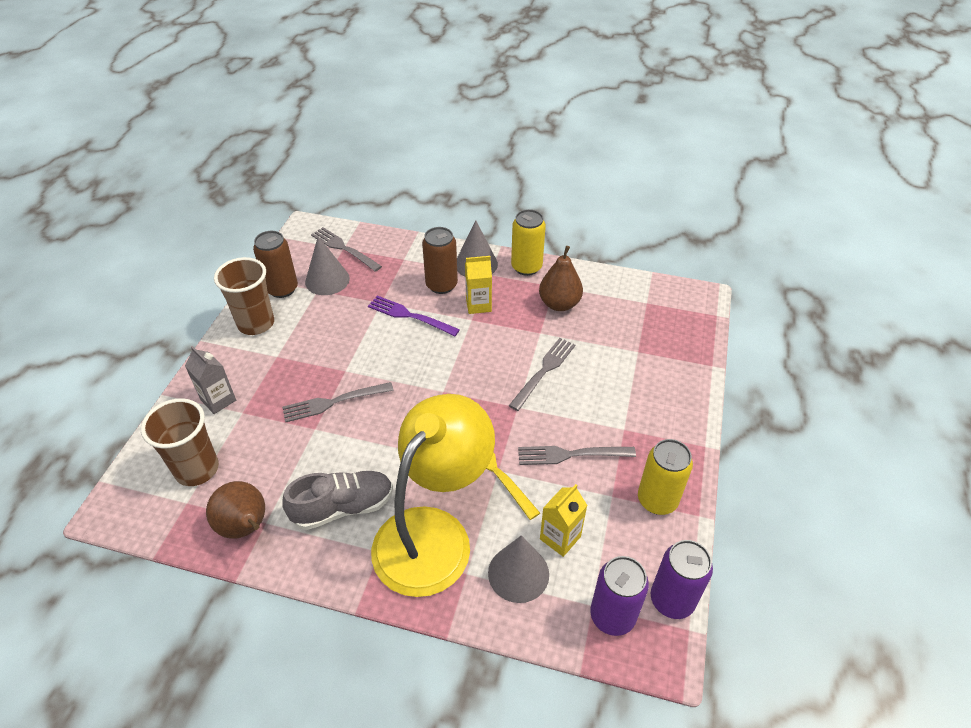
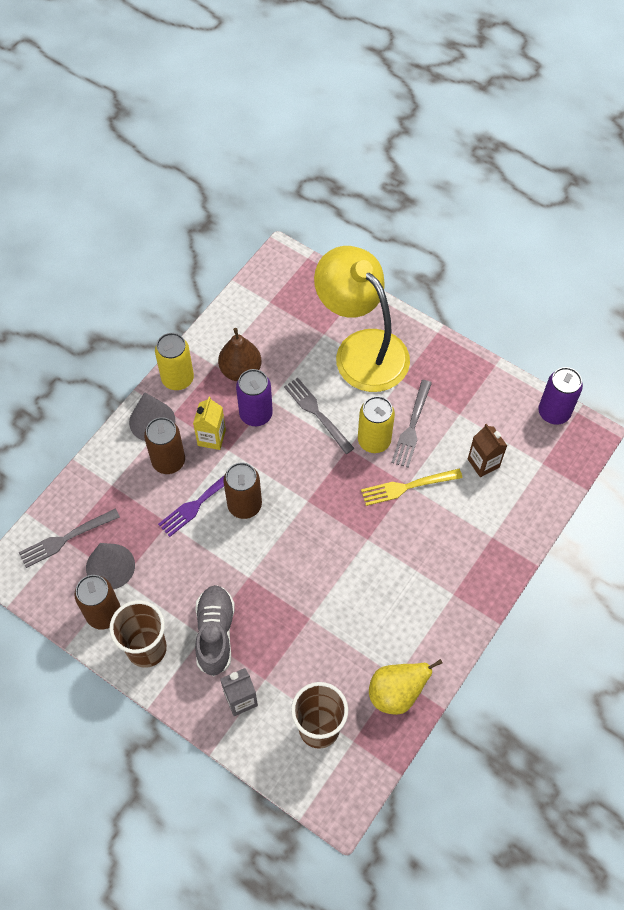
camera: 70 degrees left, 15 degrees up
(245, 527) = (396, 693): brown pear -> yellow pear
(334, 402) = (284, 595): grey fork -> none
(343, 507) = (403, 612): grey shoe -> grey shoe (215, 634)
(419, 346) = (244, 505): none -> brown can
(433, 533) = (450, 550): yellow lamp -> yellow lamp (361, 349)
(518, 573) = (503, 501): grey cone -> none
(560, 538) = (483, 463): yellow carton -> brown carton
(612, 616) = (554, 454): purple can -> purple can (256, 414)
(657, 500) = (473, 386): yellow can -> yellow can (374, 440)

